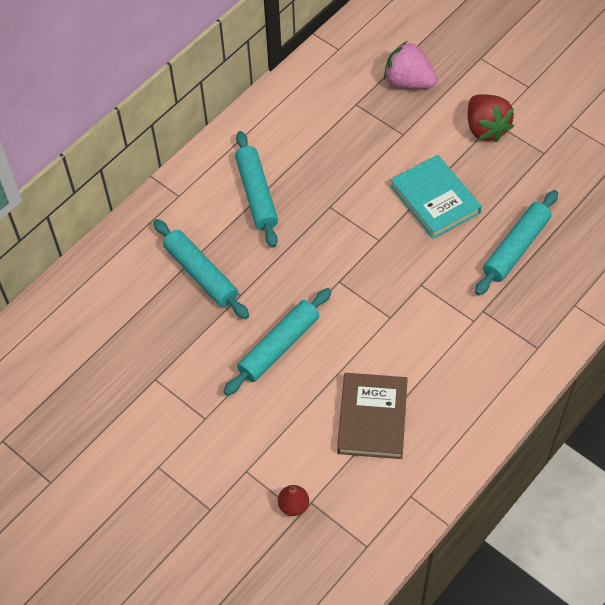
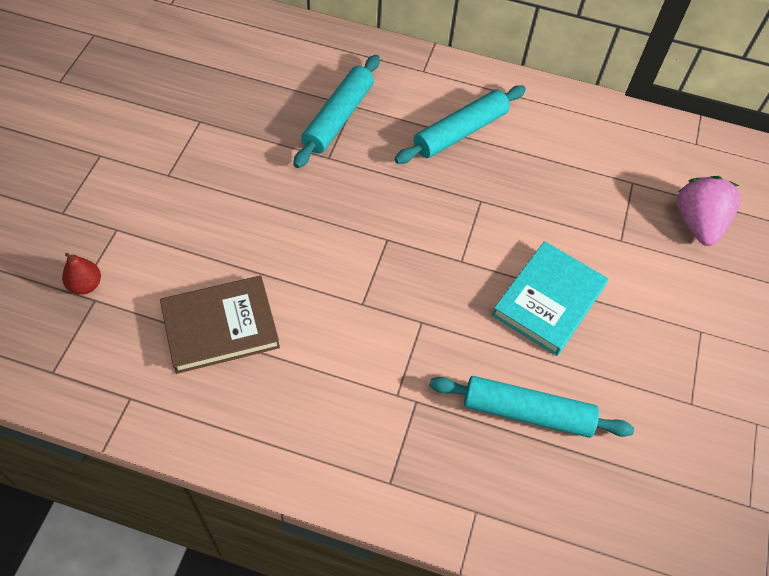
camera: 60 degrees right, 0 degrees up
(279, 346) = (279, 210): turquoise rolling pin -> none
(486, 128) = (685, 325): red strawberry -> none

